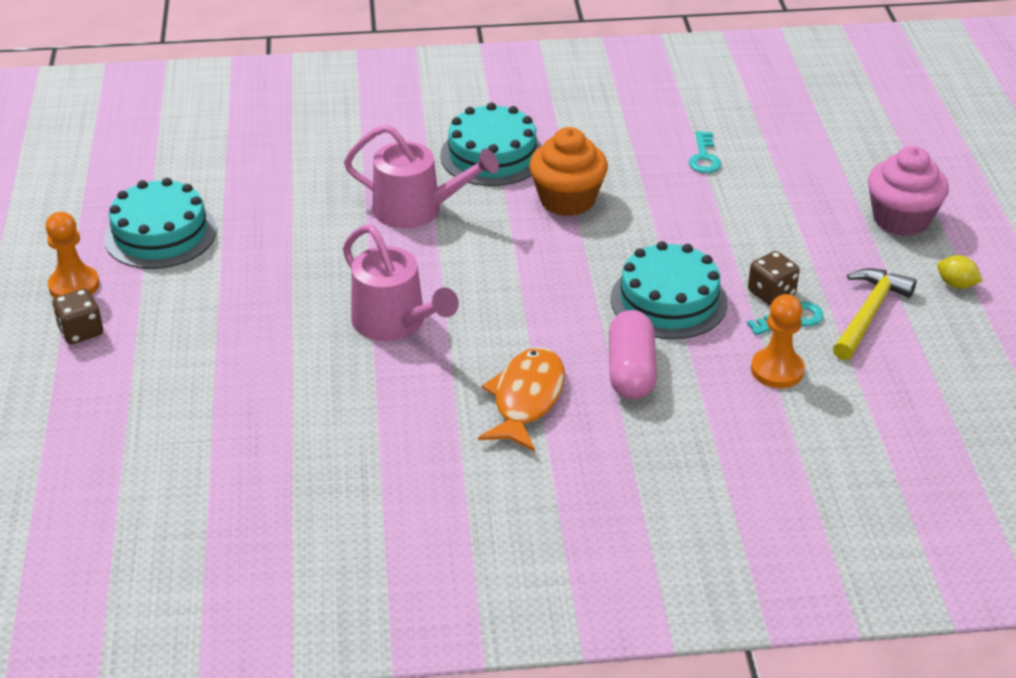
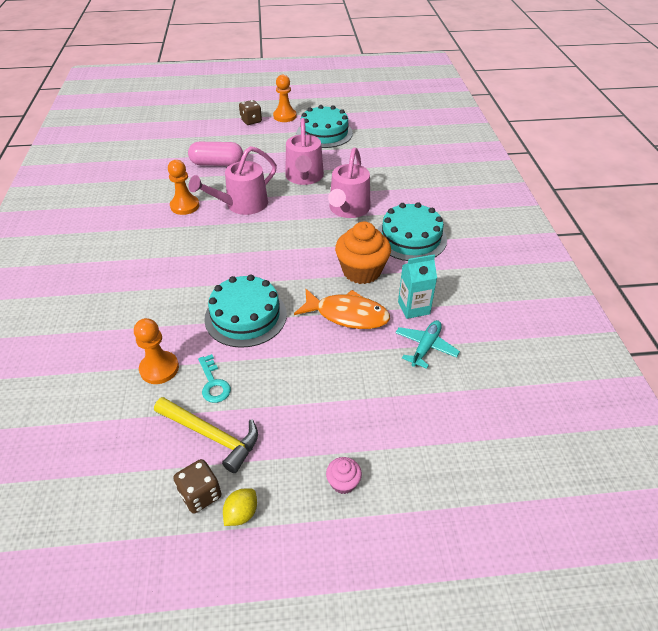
camera: 90 degrees right, 5 degrees up
(316, 255) = (304, 177): none -> pink watering can
(393, 392) = (185, 206): none -> orange pawn
(526, 399) = (165, 251): orange fish -> orange fish (347, 315)
(631, 371) = (178, 295): pink capsule -> pink capsule (217, 164)
(637, 161) = (413, 308): none -> turquoise carton
(704, 157) = (425, 347): turquoise key -> turquoise plane
(771, 293) = (246, 374): brown dice -> brown dice (200, 494)
(901, 219) = (343, 482): pink cupcake -> pink cupcake, size x0.47

